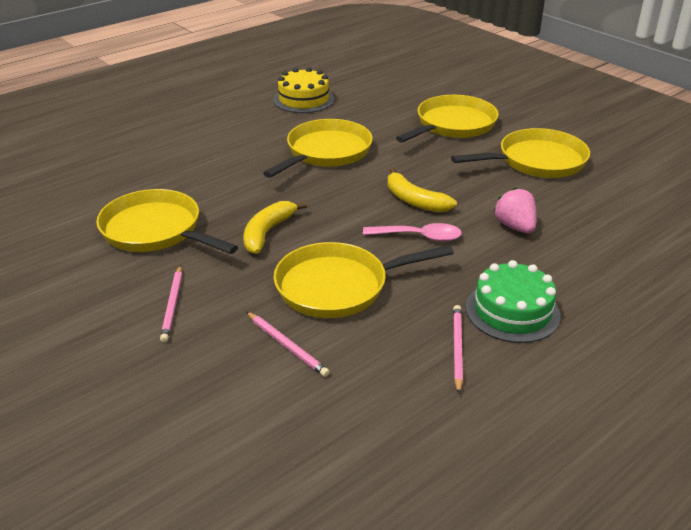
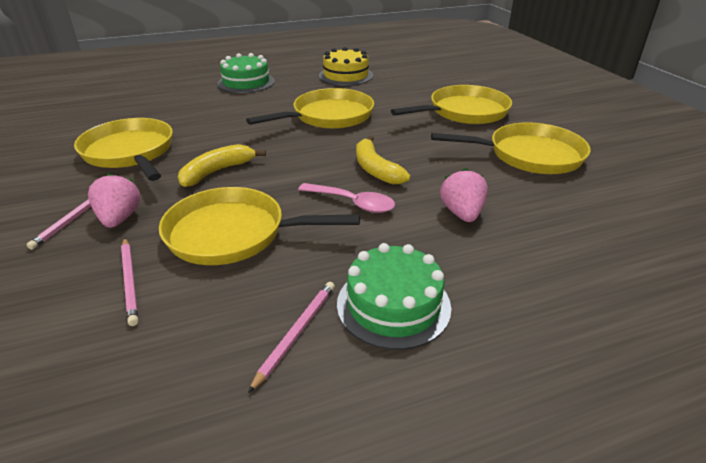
camera: 20 degrees right, 0 degrees up
(201, 125) = (246, 82): none -> green cake
(218, 297) = (119, 218): none -> pink strawberry

